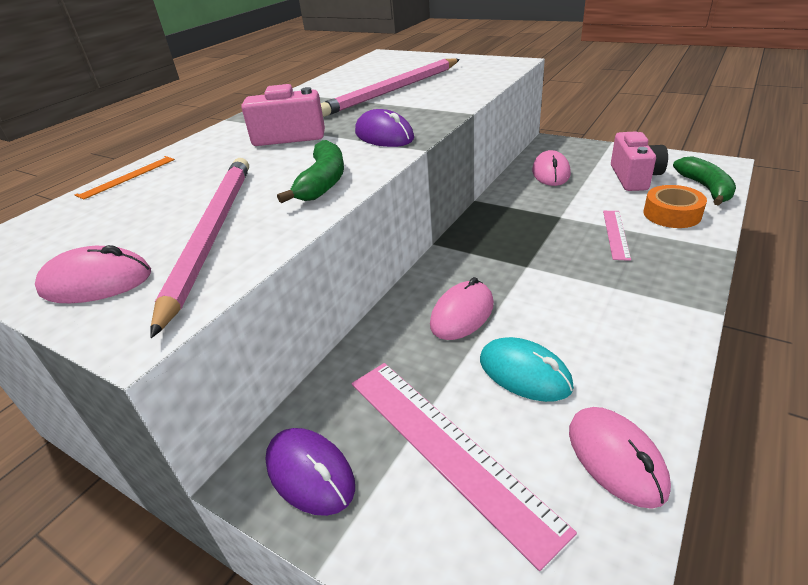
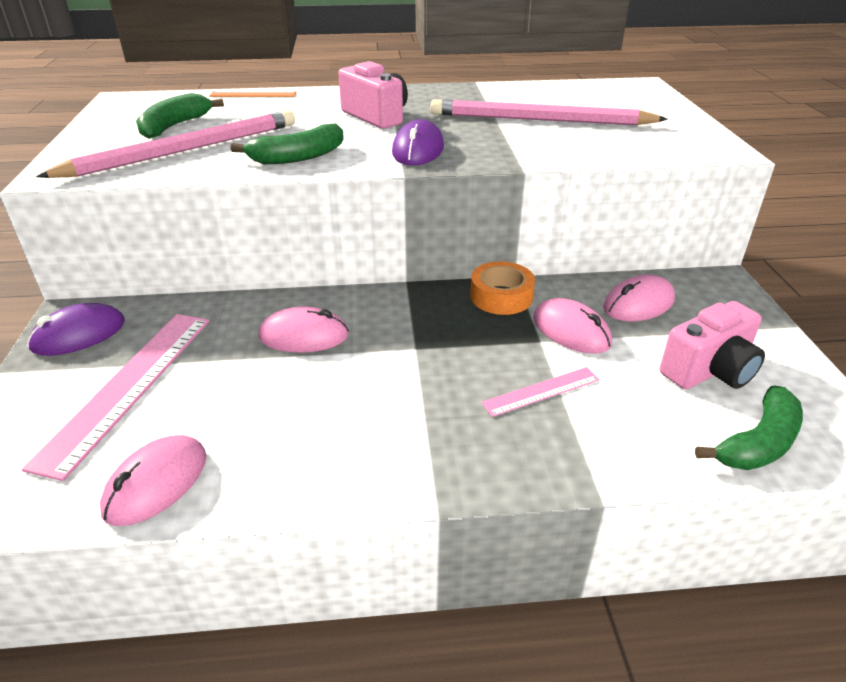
camera: 50 degrees right, 0 degrees up
(96, 282) = (104, 142): pink mouse -> pink mouse (571, 331)
(132, 231) = (175, 126): none -> green banana
(310, 473) = (79, 335): purple mouse -> purple mouse turned 45 degrees clockwise
(524, 373) = (241, 398): turquoise mouse -> none
(672, 214) = (642, 426): orange tape -> orange tape (501, 296)

